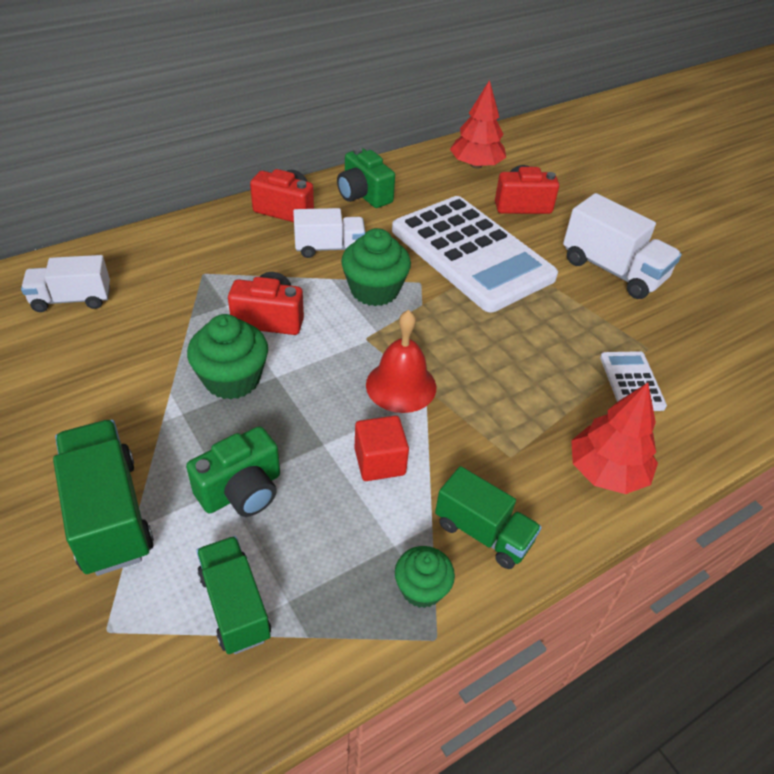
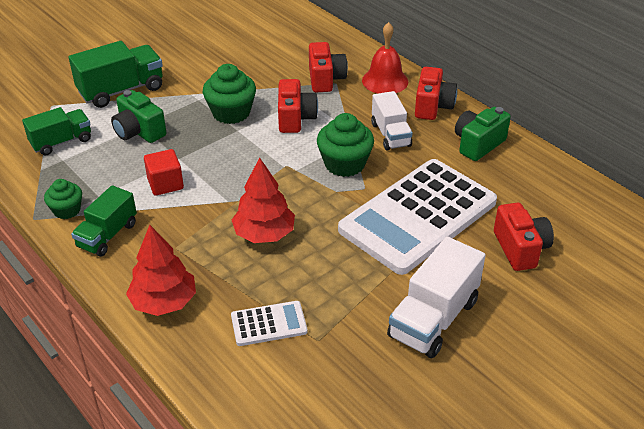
camera: 85 degrees right, 5 degrees down
(72, 299) = (291, 40): white truck -> none
(191, 280) = (325, 79): none -> red camera
(401, 386) = (239, 187): red bell -> red bell (385, 81)
(476, 165) = (577, 212): red tree -> red tree (264, 234)

